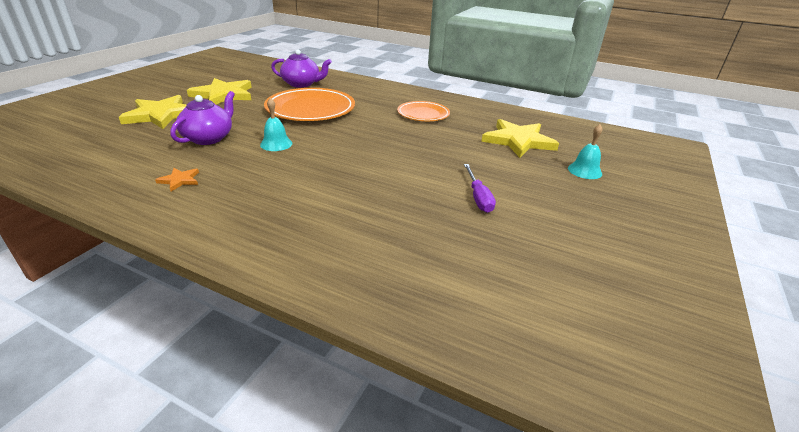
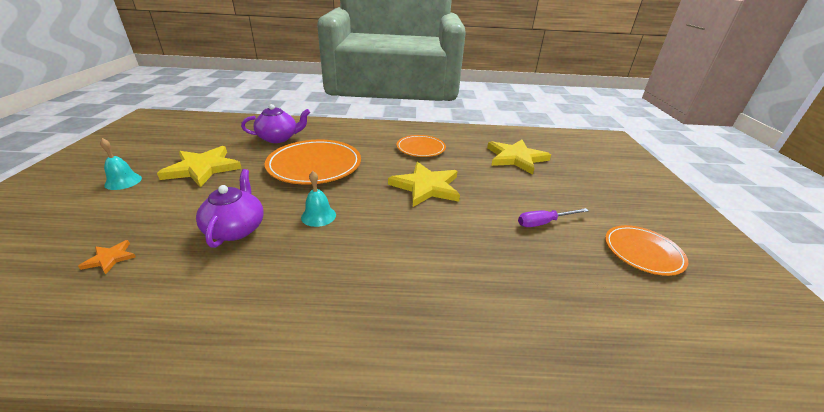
camera: 25 degrees left, 0 degrees up
(161, 115) = (146, 213): yellow star -> yellow star (426, 187)
(179, 180) = (252, 297): orange star -> orange star (110, 258)
(478, 197) = (544, 223): purple screwdriver -> purple screwdriver turned 105 degrees clockwise
(562, 248) = (642, 252): none -> orange plate
(584, 171) = (584, 174): turquoise bell -> turquoise bell (123, 181)

